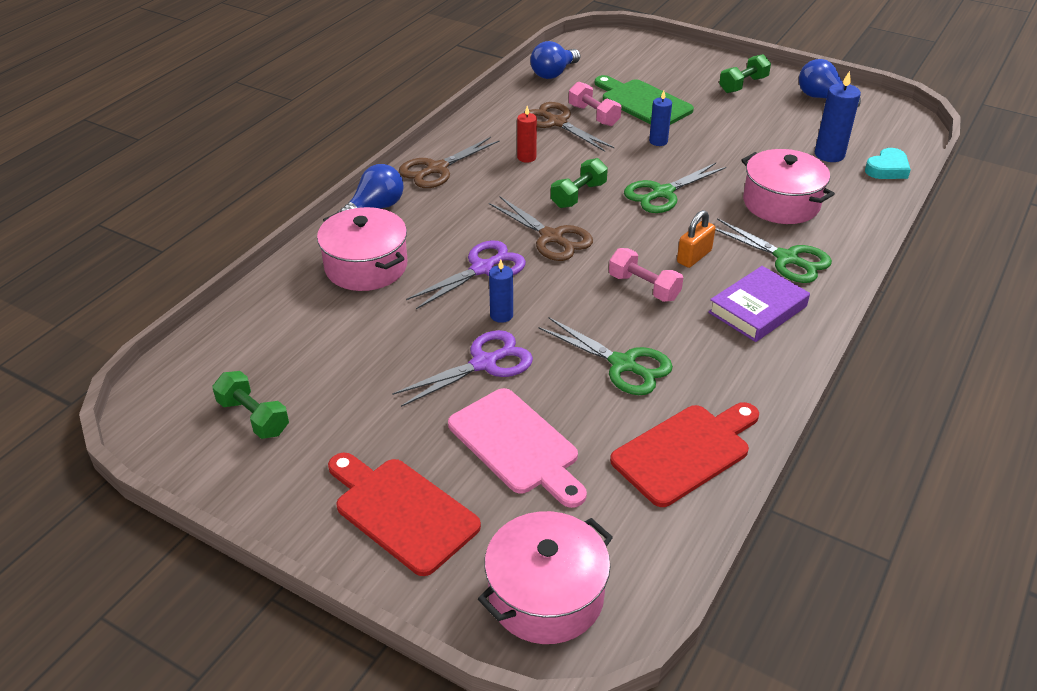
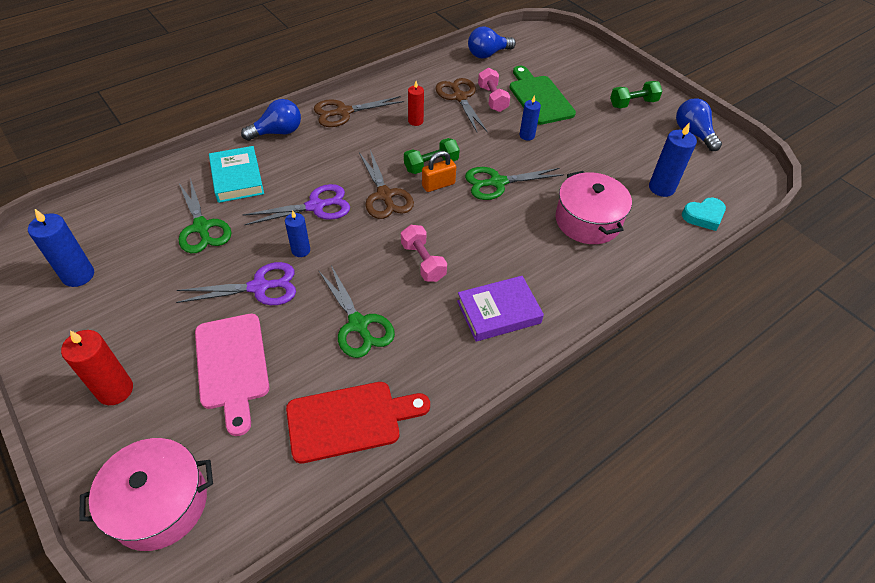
camera: 20 degrees right, 10 degrees up
(253, 417) = (78, 275): green dumbbell -> blue candle
(366, 266) = (237, 178): pink pot -> turquoise book
(401, 512) = (115, 390): red cutting board -> red candle
(694, 256) = (482, 247): orange padlock -> orange padlock (438, 185)
(786, 259) = (556, 273): green scissors -> green scissors (202, 227)

